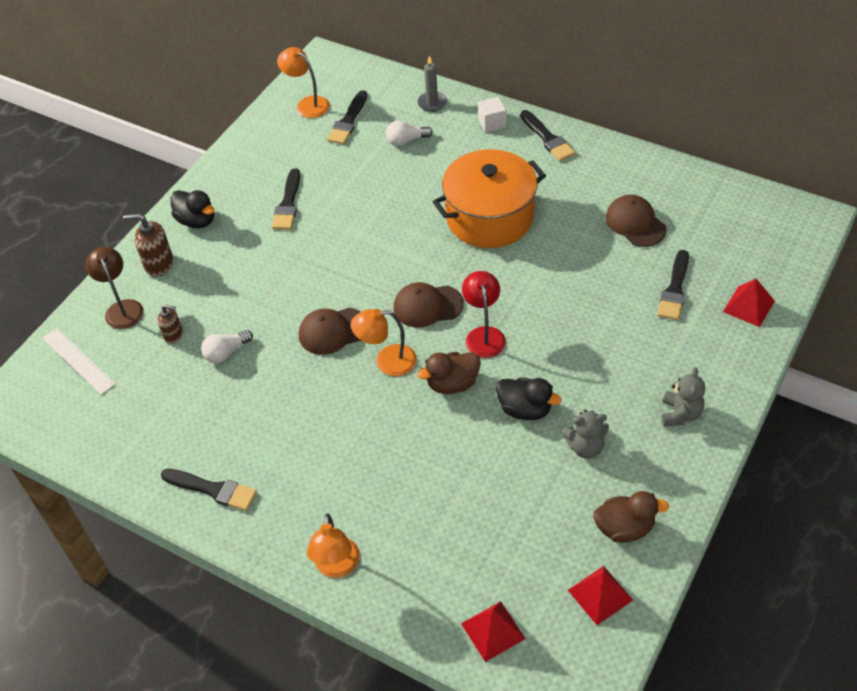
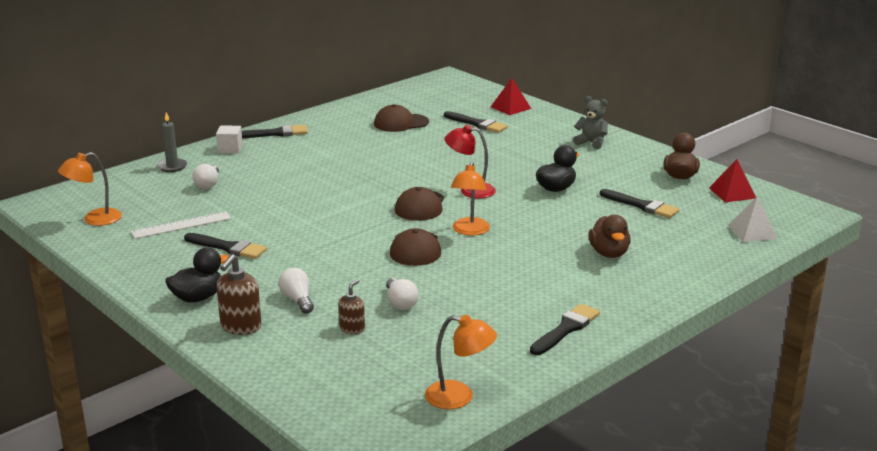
camera: 75 degrees left, 25 degrees down
(79, 360) = (342, 391): white ruler -> white ruler (181, 225)
(122, 308) = (286, 356): brown lamp -> none
(211, 283) = (297, 300): none -> white light bulb
(337, 567) = (675, 282): orange lamp -> orange lamp (459, 397)
(348, 121) = (147, 204): black brush -> black brush (642, 206)
(452, 384) = (512, 209): brown duck -> brown duck (609, 253)
(490, 217) = (342, 168): orange pot -> none
(493, 631) = (752, 232): red pyramid -> white pyramid
(585, 447) = (603, 175): grey teddy bear -> none

